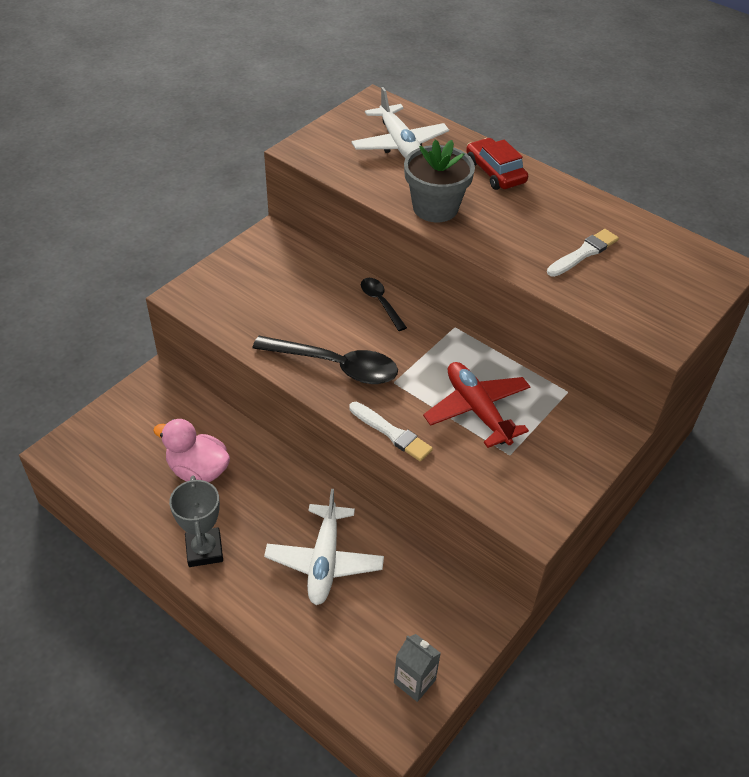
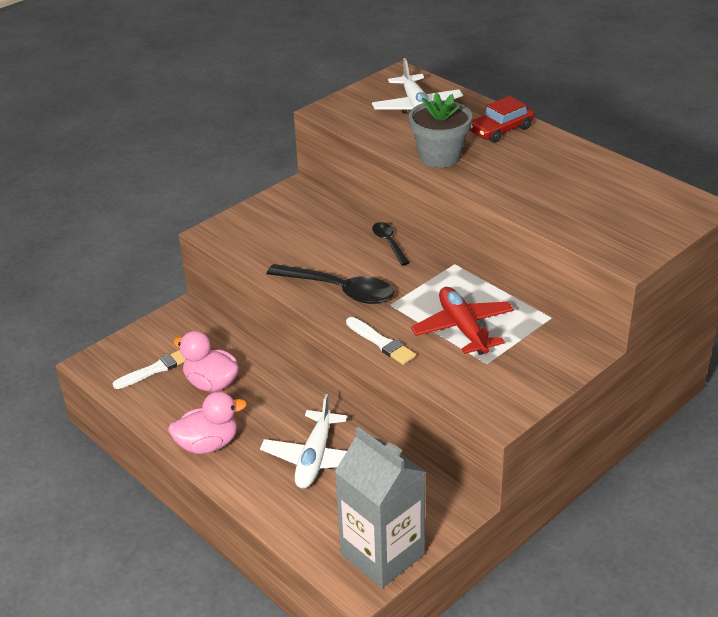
camera: 10 degrees right, 10 degrees down
(204, 550) = (208, 444): grey trophy -> pink duck
(414, 681) = (382, 554): grey carton -> grey carton, size x2.16
(495, 172) = (501, 130): red car -> red car turned 105 degrees counterclockwise
(583, 253) = (569, 193): white brush -> white brush (155, 369)

